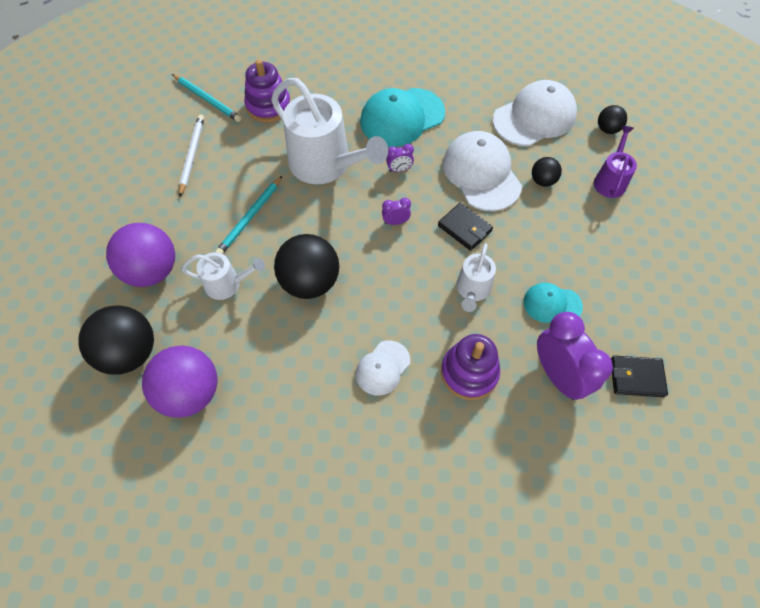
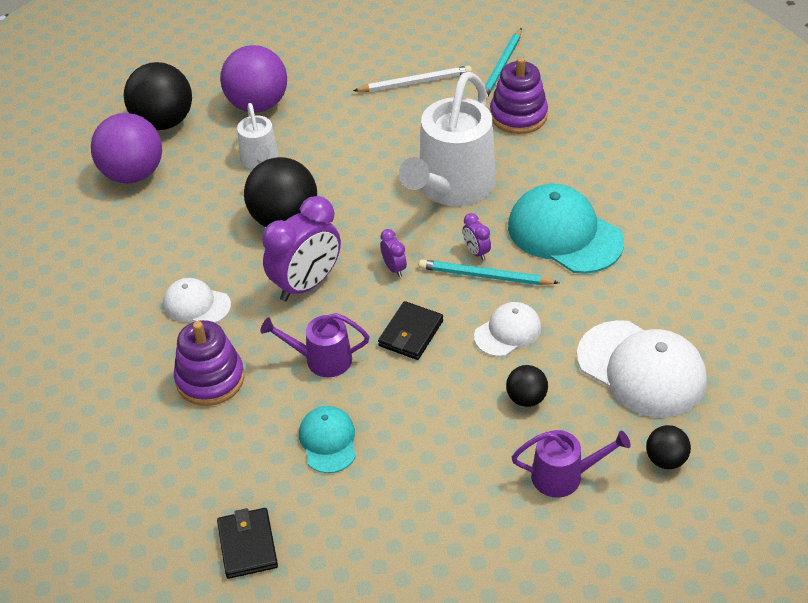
camera: 75 degrees right, 15 degrees down
(250, 218) = (350, 150): turquoise pencil -> turquoise pencil (484, 276)
(472, 290) = (322, 359): white watering can -> purple watering can
(481, 173) = (508, 332): white cap -> white cap, size x0.55
(558, 375) = (229, 463): purple clock -> purple clock (306, 284)

